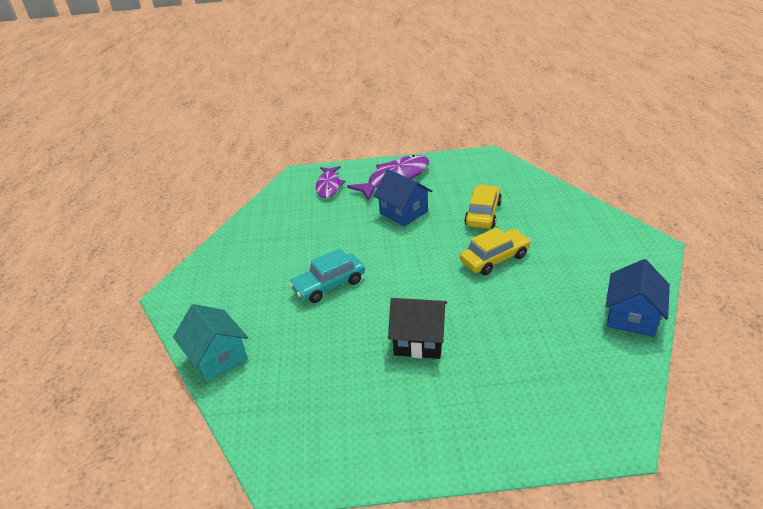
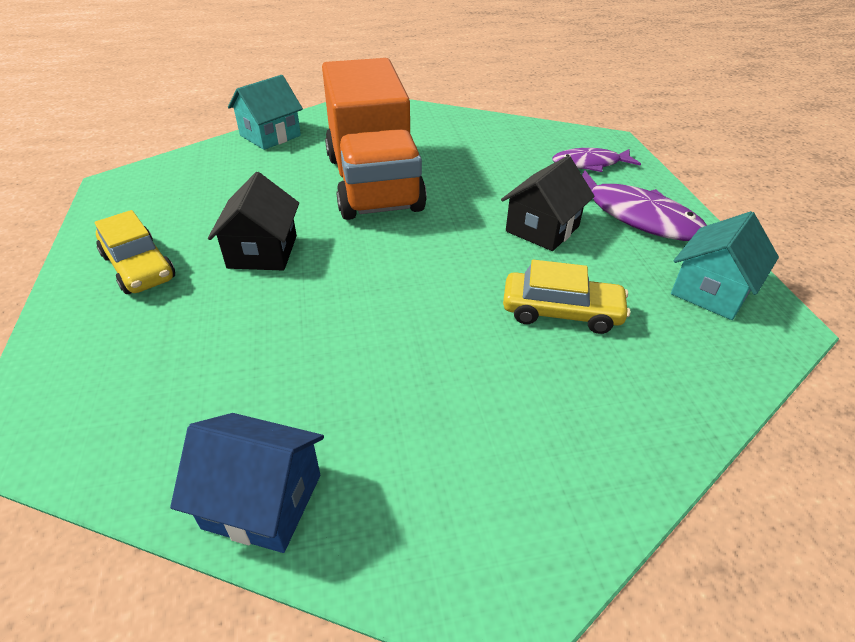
camera: 80 degrees right, 5 degrees up
(329, 285) = (373, 182): turquoise car -> orange truck
(403, 212) = (542, 229): blue house -> black house
(464, 168) = (711, 291): none -> turquoise house
(494, 259) = (432, 322): yellow car -> yellow car (139, 267)

